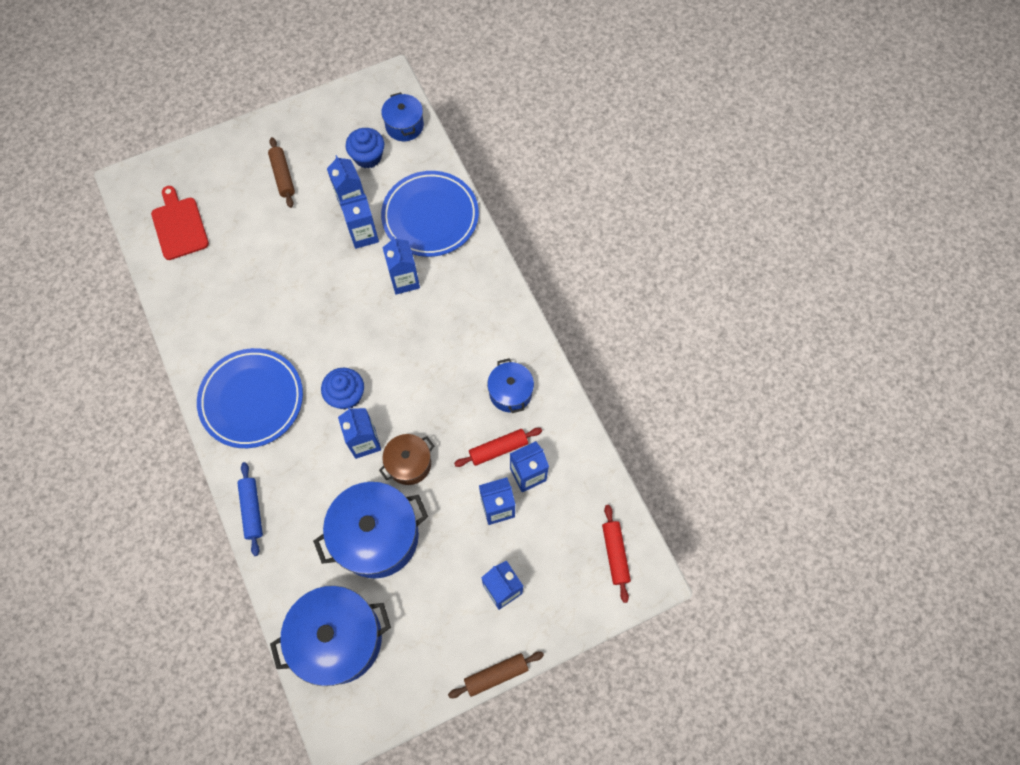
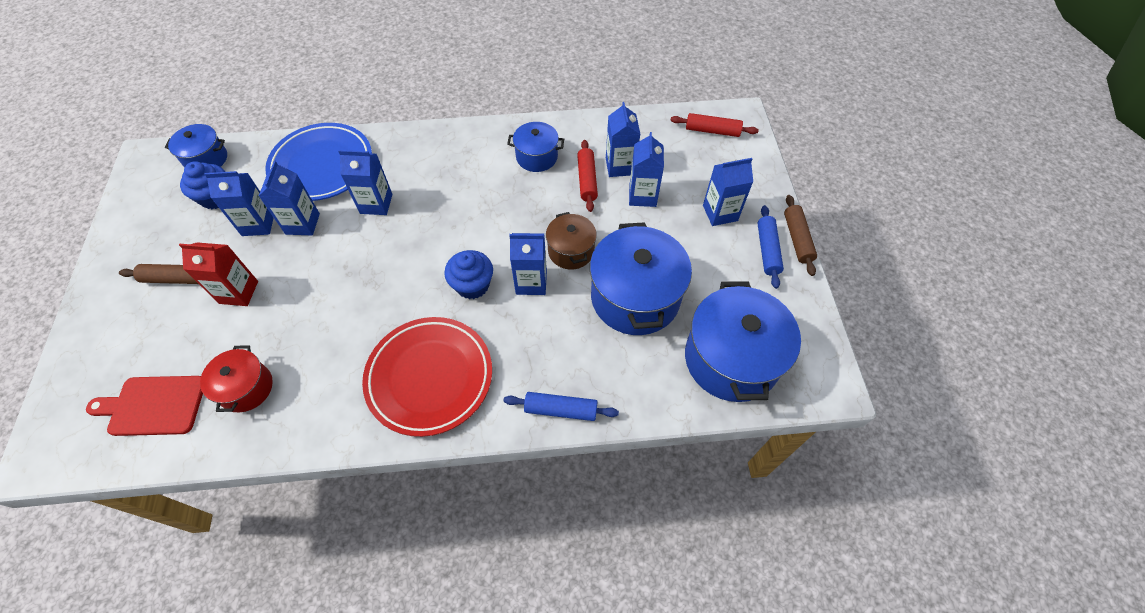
camera: 70 degrees left, 10 degrees down
(208, 277) = (246, 388): none -> red pot
(252, 400) = (430, 377): blue plate -> red plate
(285, 226) = (238, 292): none -> red carton
(471, 647) = (767, 250): none -> blue rolling pin

